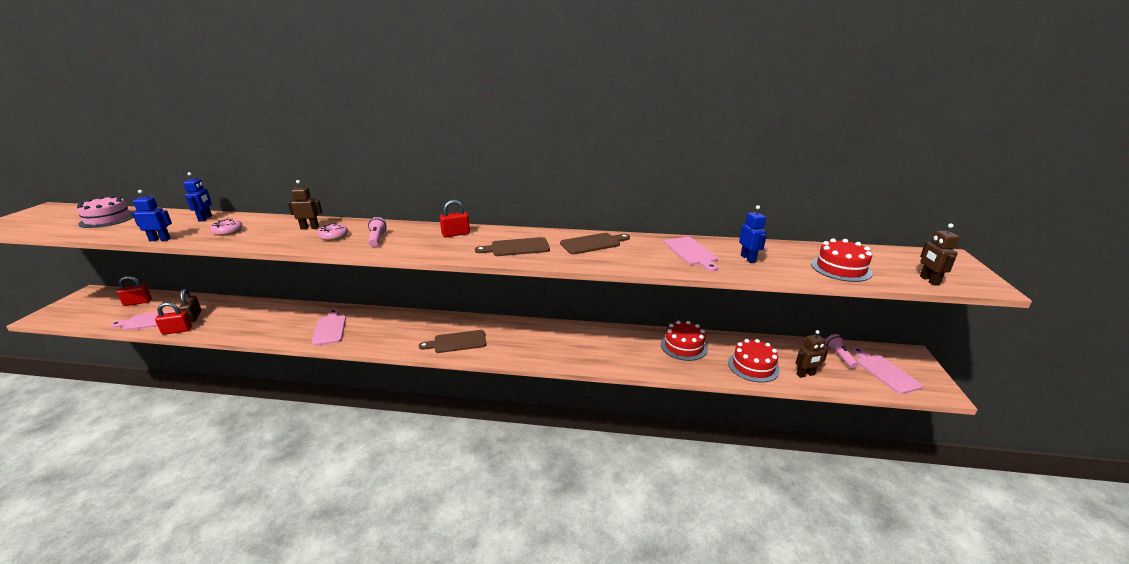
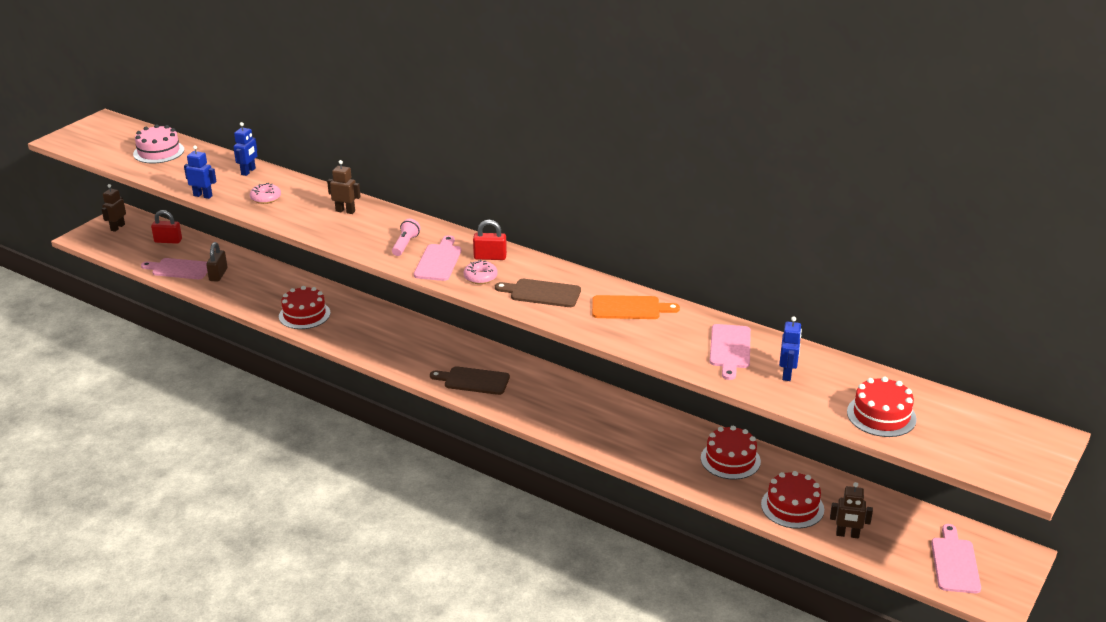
camera: 25 degrees right, 5 degrees up
(177, 331) = (200, 289): red padlock -> none
(286, 328) = (304, 315): none -> red cake
(330, 328) = (348, 327): pink cutting board -> pink cutting board (438, 261)
(334, 236) = (364, 230): pink donut -> pink donut (480, 277)
(593, 243) = (629, 308): brown cutting board -> orange cutting board
(839, 356) = (918, 529): pink flashlight -> none
(929, 280) = (966, 458): brown robot -> brown robot (117, 227)

